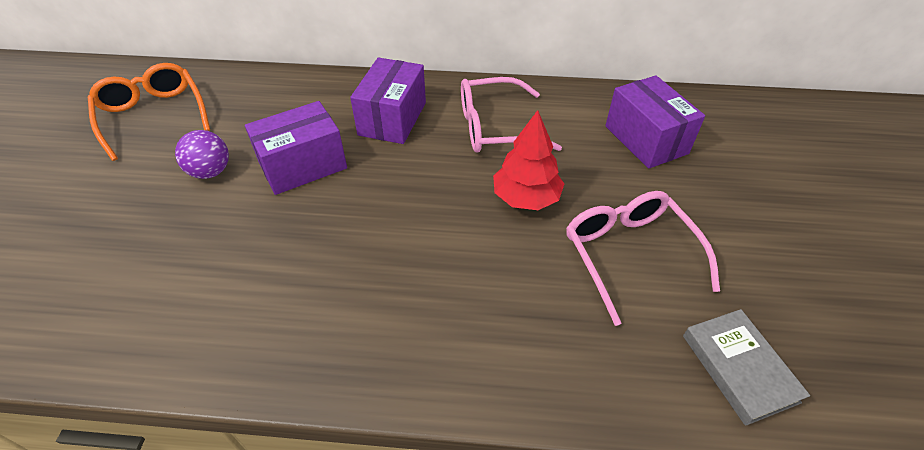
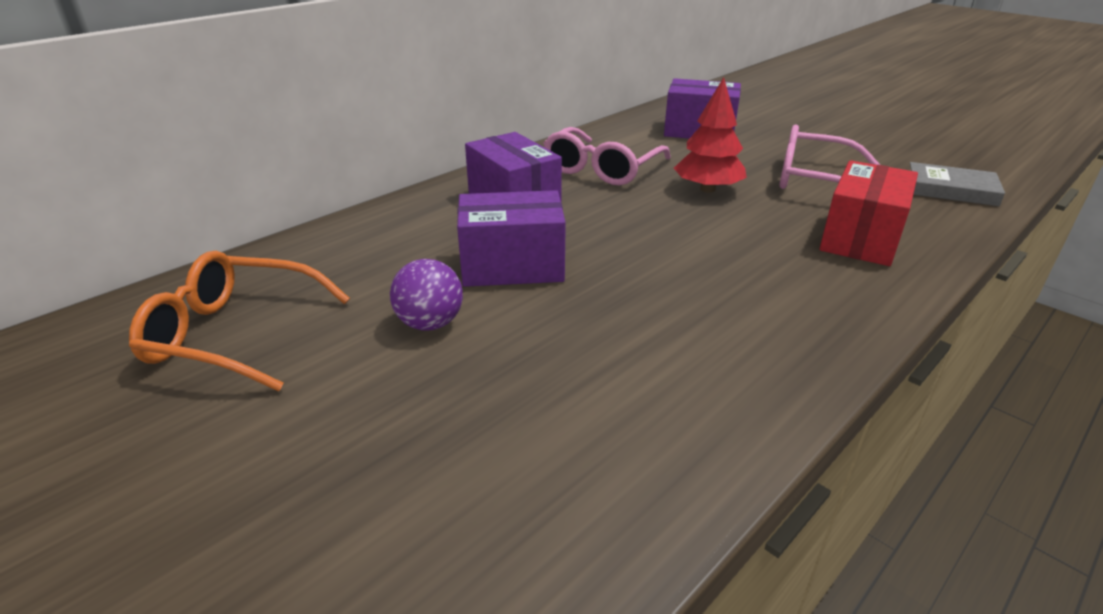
camera: 50 degrees left, 15 degrees down
(303, 166) = (512, 266): purple box -> purple box turned 75 degrees clockwise
(533, 331) = (860, 238): none -> red box

